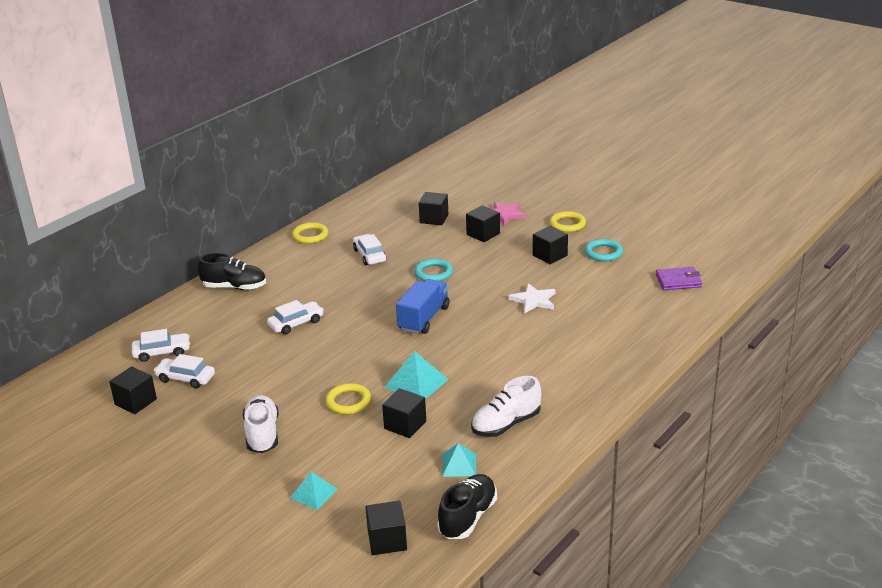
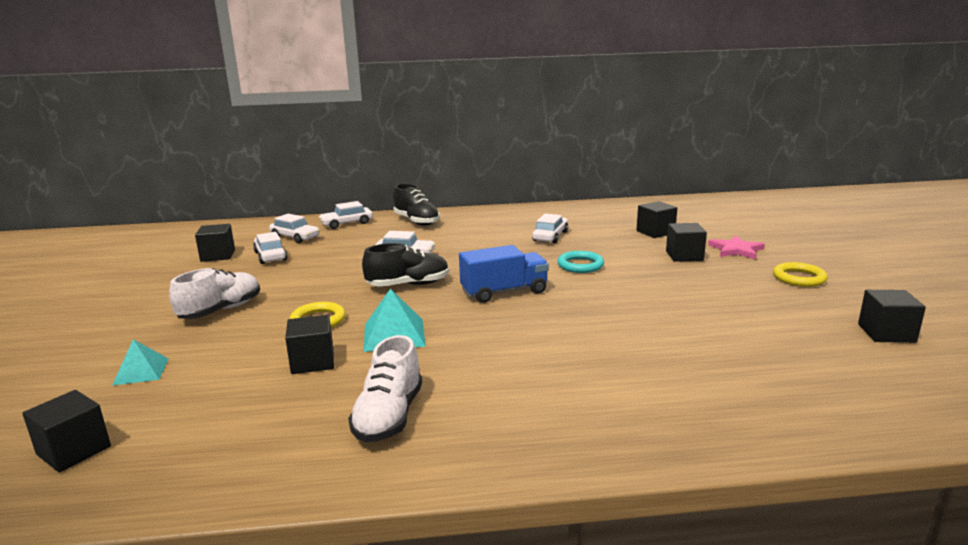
camera: 45 degrees right, 10 degrees down
(176, 317) = (347, 223): none -> white car
(310, 235) = (531, 212): yellow ring -> none
(459, 465) = (271, 425): turquoise pyramid -> none
(467, 517) = (160, 484): black shoe -> black shoe (408, 285)
(506, 424) = (389, 416): white shoe -> white shoe turned 90 degrees counterclockwise
(534, 300) = (641, 323): white star -> none
(550, 255) = (730, 294): black cube -> black cube (886, 333)
(603, 253) = (807, 316): turquoise ring -> none
(678, 281) = (883, 384): purple wallet -> none

